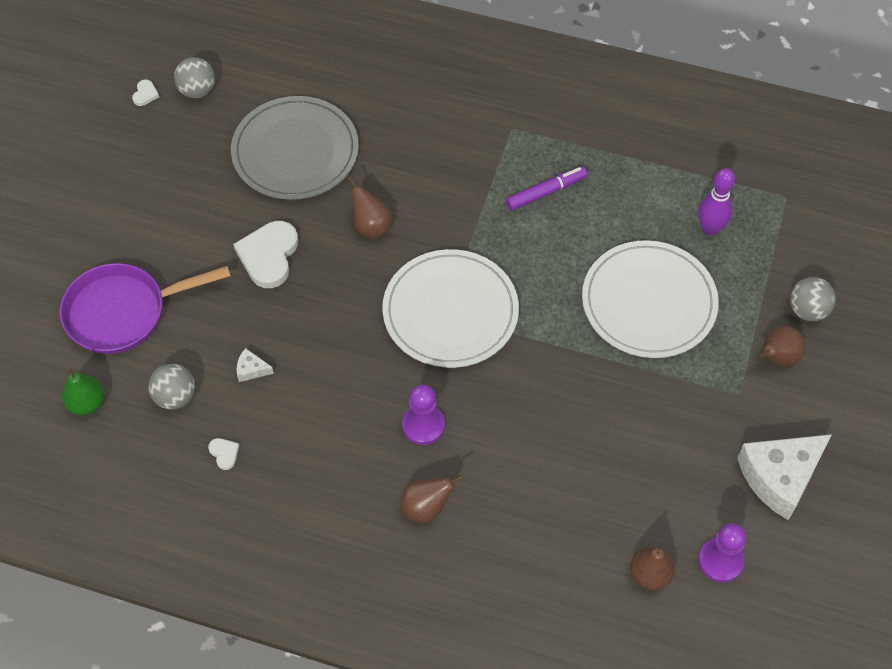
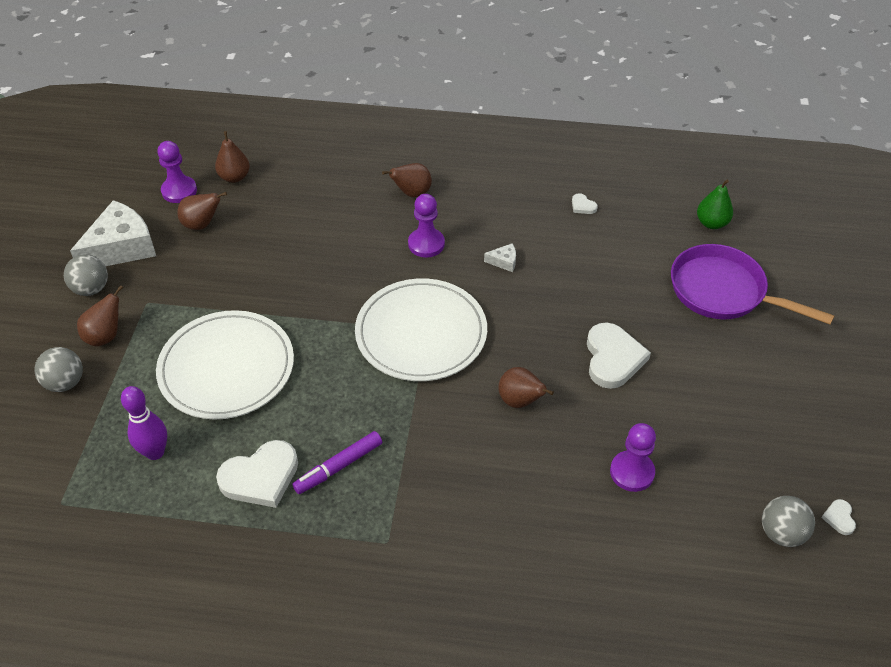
camera: 170 degrees right, 10 degrees down
(123, 312) = (723, 291): purple pan -> purple pan turned 120 degrees counterclockwise
(175, 397) = (641, 237): grey ball -> grey ball (91, 289)
(251, 369) = (587, 264): white cheese -> white cheese (504, 261)
(295, 151) = (632, 472): grey plate -> purple pawn
(614, 193) = (260, 477): none -> white heart
(687, 498) = (202, 224): none -> brown pear

